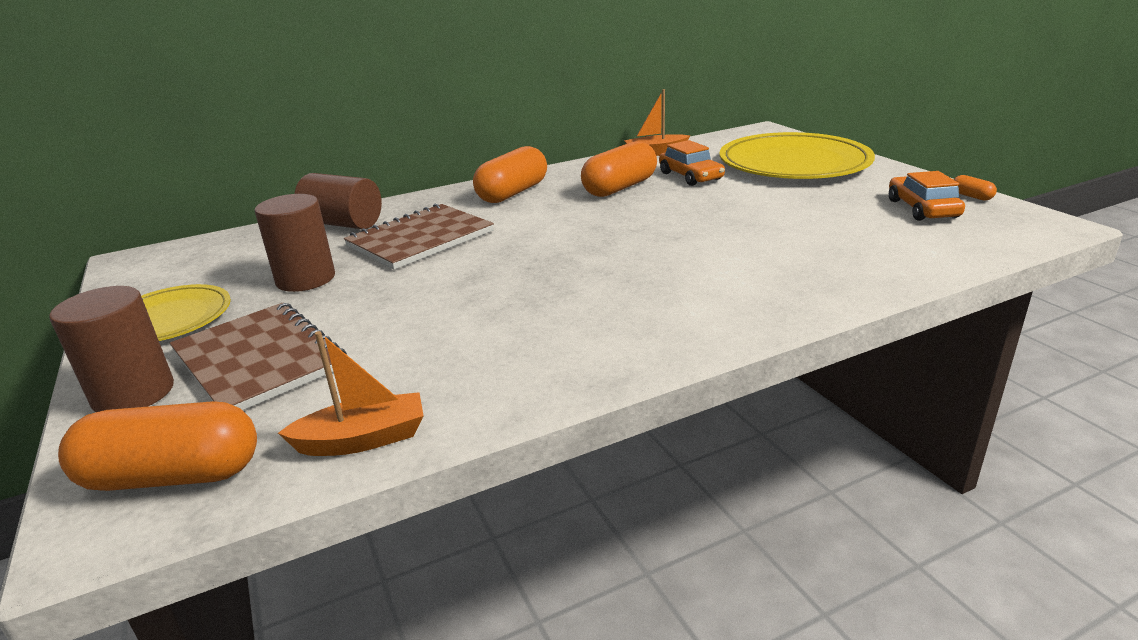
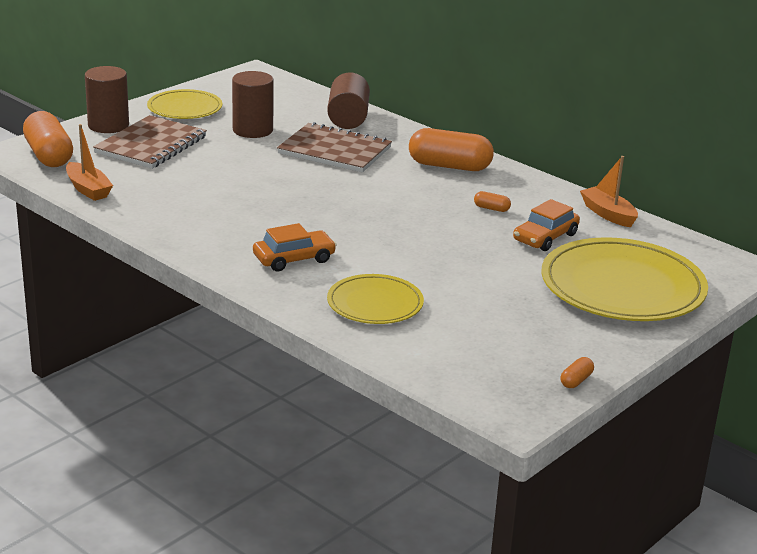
camera: 65 degrees right, 0 degrees up
(620, 188) = (491, 208): orange capsule -> orange capsule, size x0.42
(821, 259) = (375, 304): none -> yellow plate
(922, 209) = (522, 352): orange car -> orange car (294, 259)

